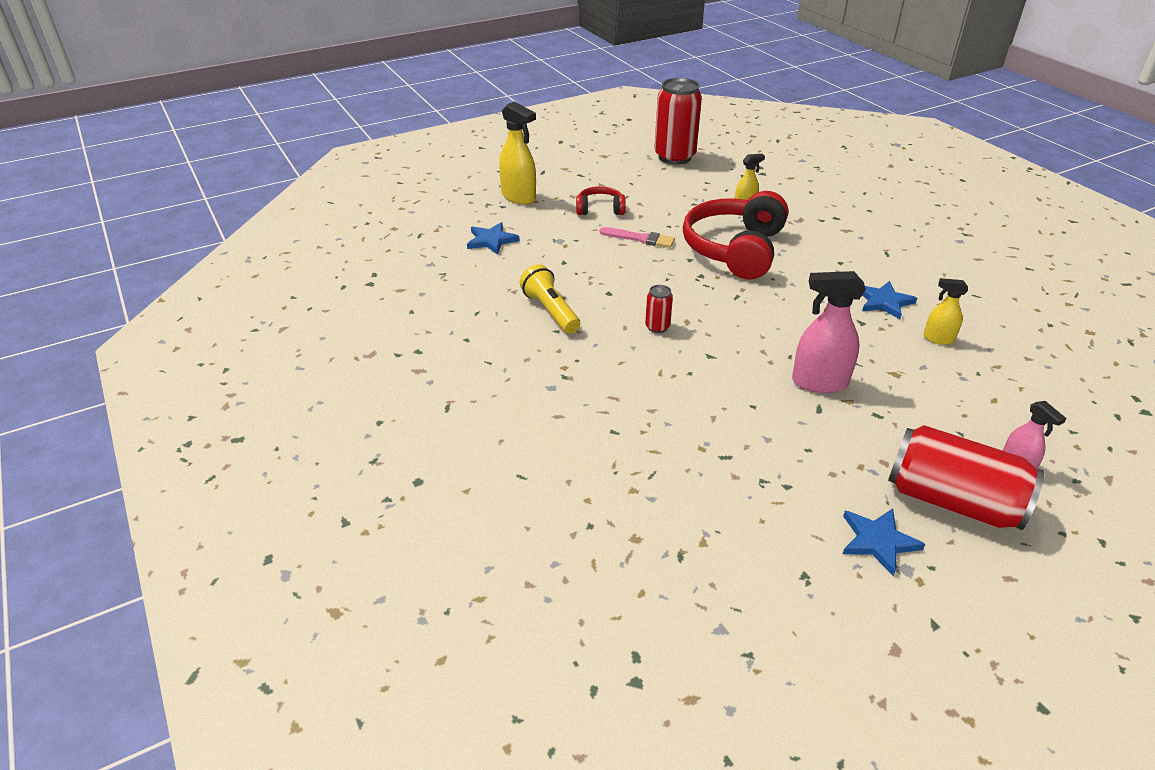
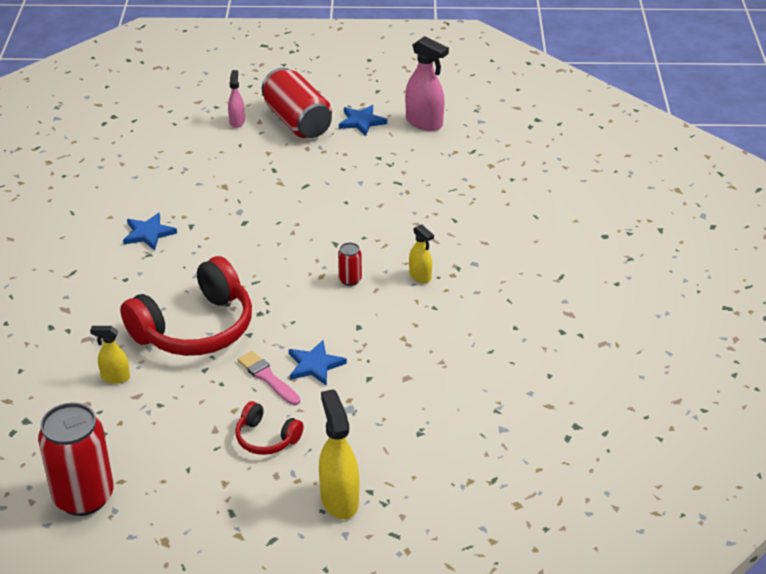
camera: 150 degrees left, 0 degrees up
(491, 240) = (419, 438): blue star -> blue star (315, 365)
(550, 311) = (424, 328): yellow flashlight -> none
(819, 382) = (283, 199): pink spray bottle -> pink spray bottle (424, 123)
(938, 339) = (157, 195): yellow spray bottle -> yellow spray bottle (420, 276)

